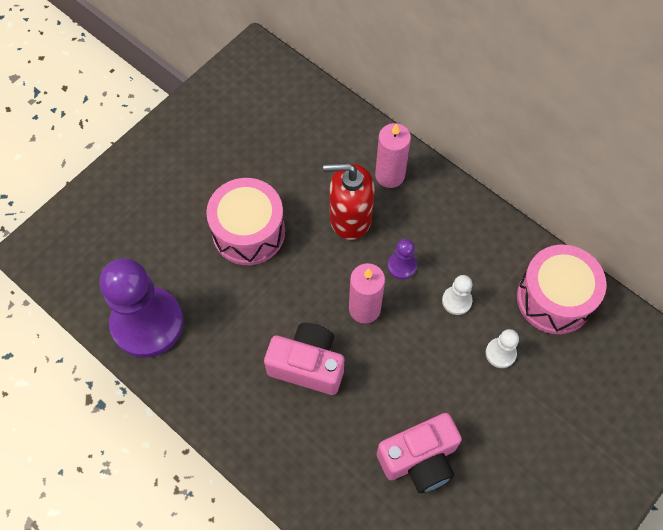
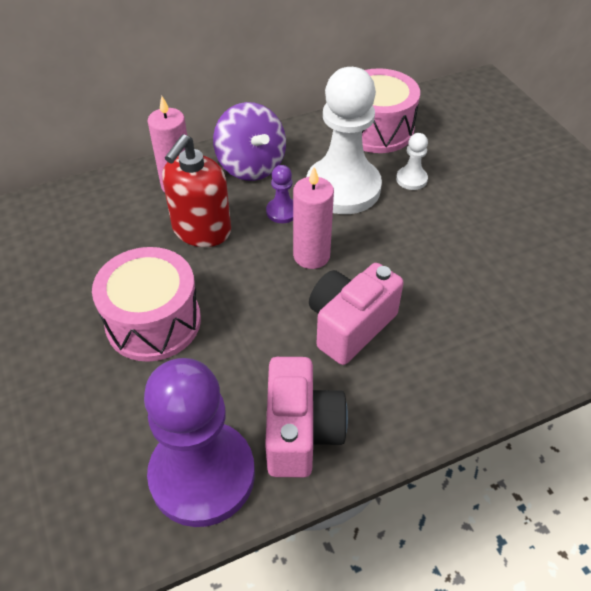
camera: 65 degrees left, 15 degrees down
(419, 459) = (495, 272): pink camera -> pink camera (301, 432)
(443, 217) = (251, 166): none -> purple spinning top
(456, 301) = (343, 188): white pawn -> white pawn, size x2.38

